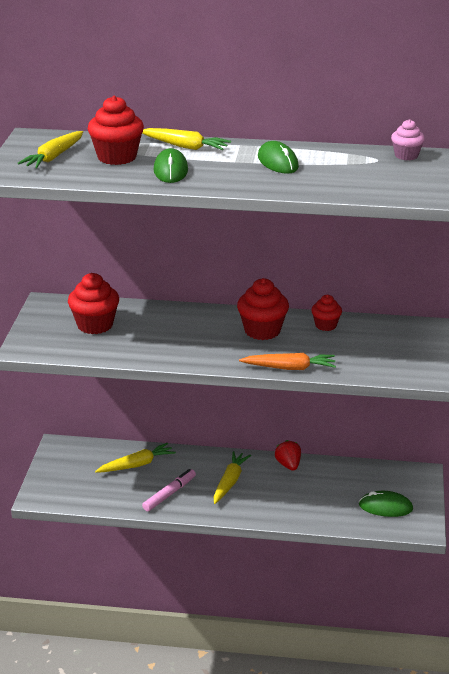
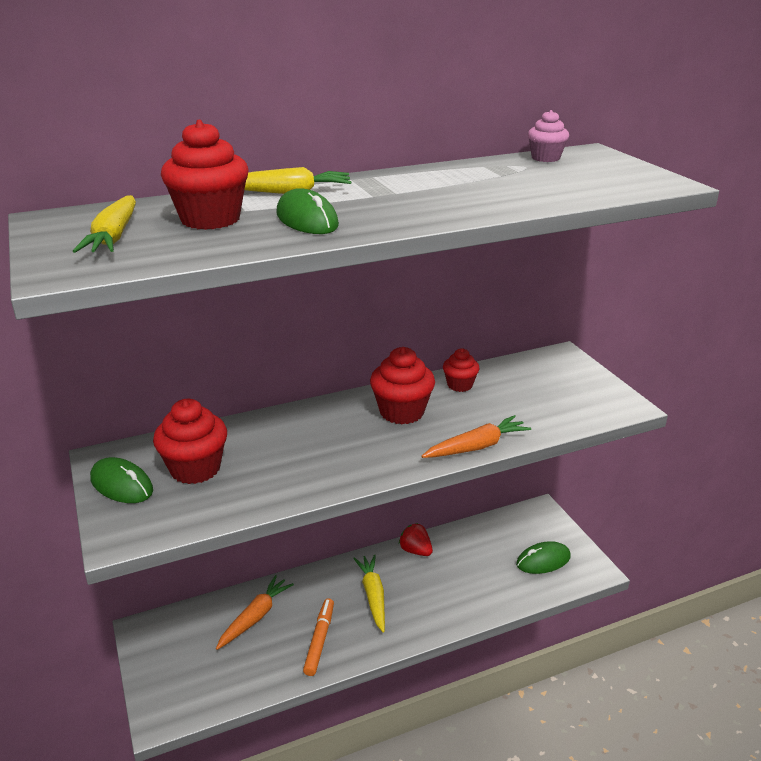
camera: 30 degrees left, 0 degrees up
(136, 465) = (255, 617): yellow carrot -> orange carrot
(169, 494) = (320, 640): pink marker -> orange marker
(278, 162) = (424, 187): green mouse -> green mouse (121, 485)

